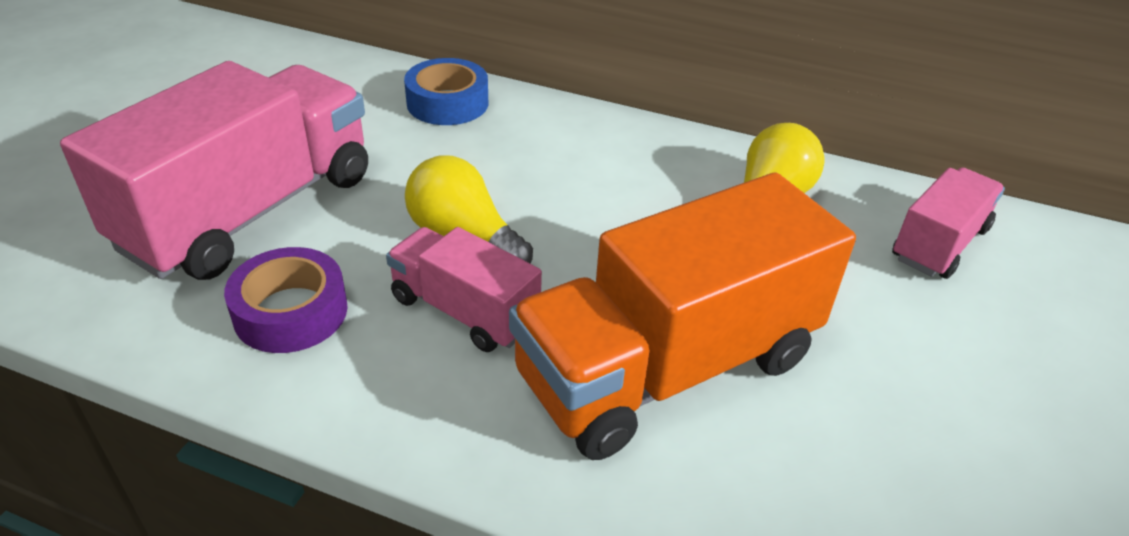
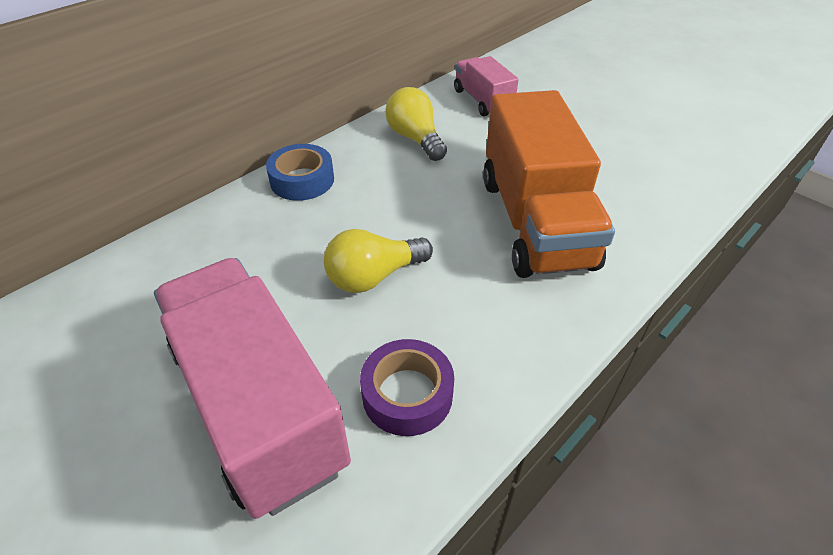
camera: 65 degrees left, 5 degrees up
(447, 103) = (196, 245): blue tape -> blue tape (302, 180)
(464, 311) = (451, 295): pink truck -> none

